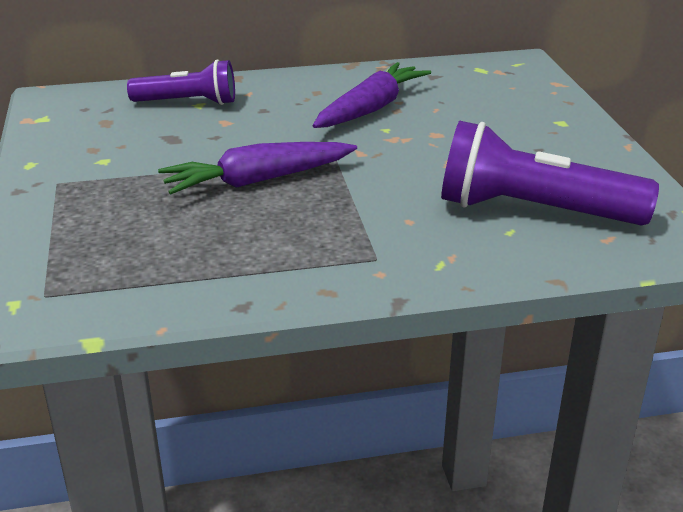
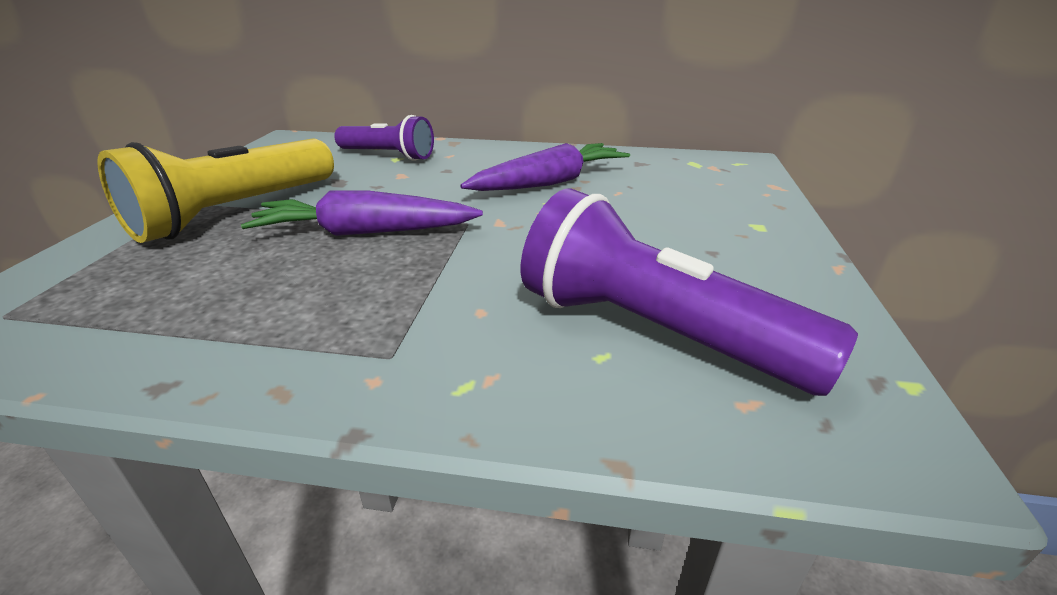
camera: 20 degrees right, 0 degrees up
(115, 184) = (235, 213): none -> yellow flashlight

